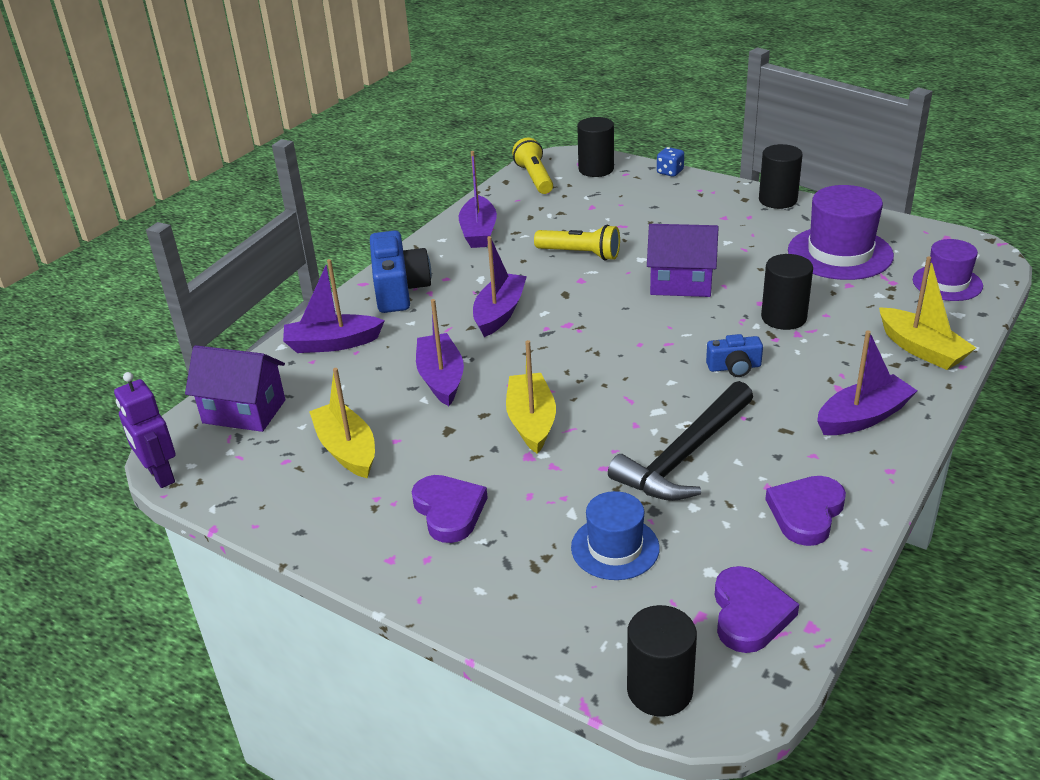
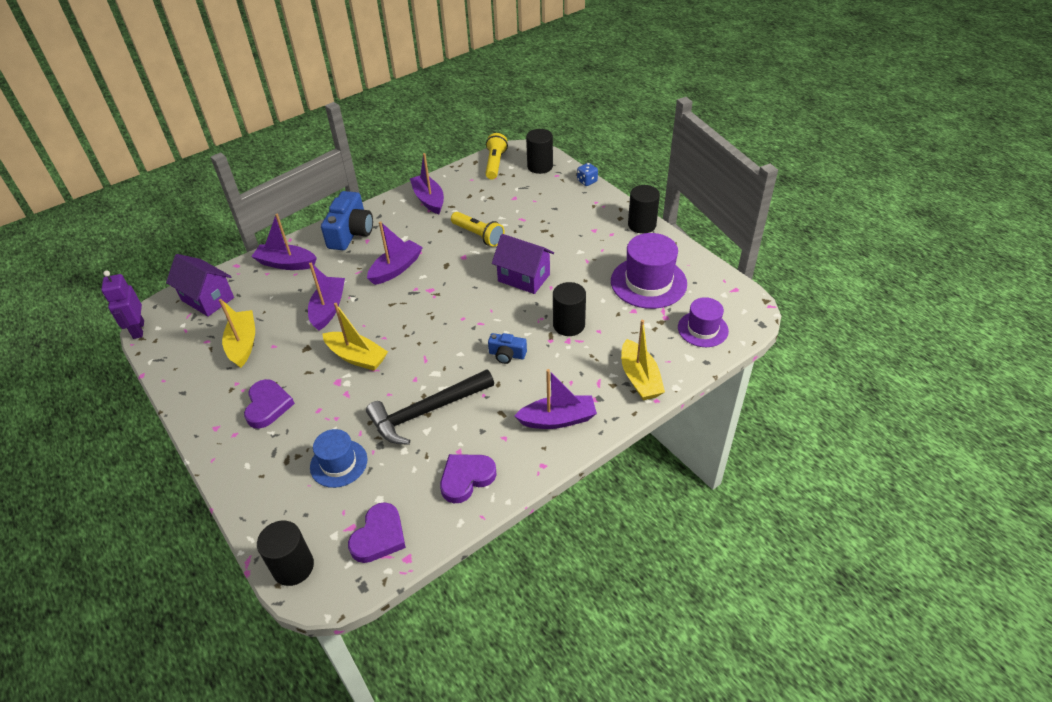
camera: 20 degrees right, 10 degrees up
(478, 232) = (429, 200): purple boat -> purple boat turned 135 degrees clockwise
(531, 421) = (357, 357): yellow boat -> yellow boat turned 105 degrees clockwise

